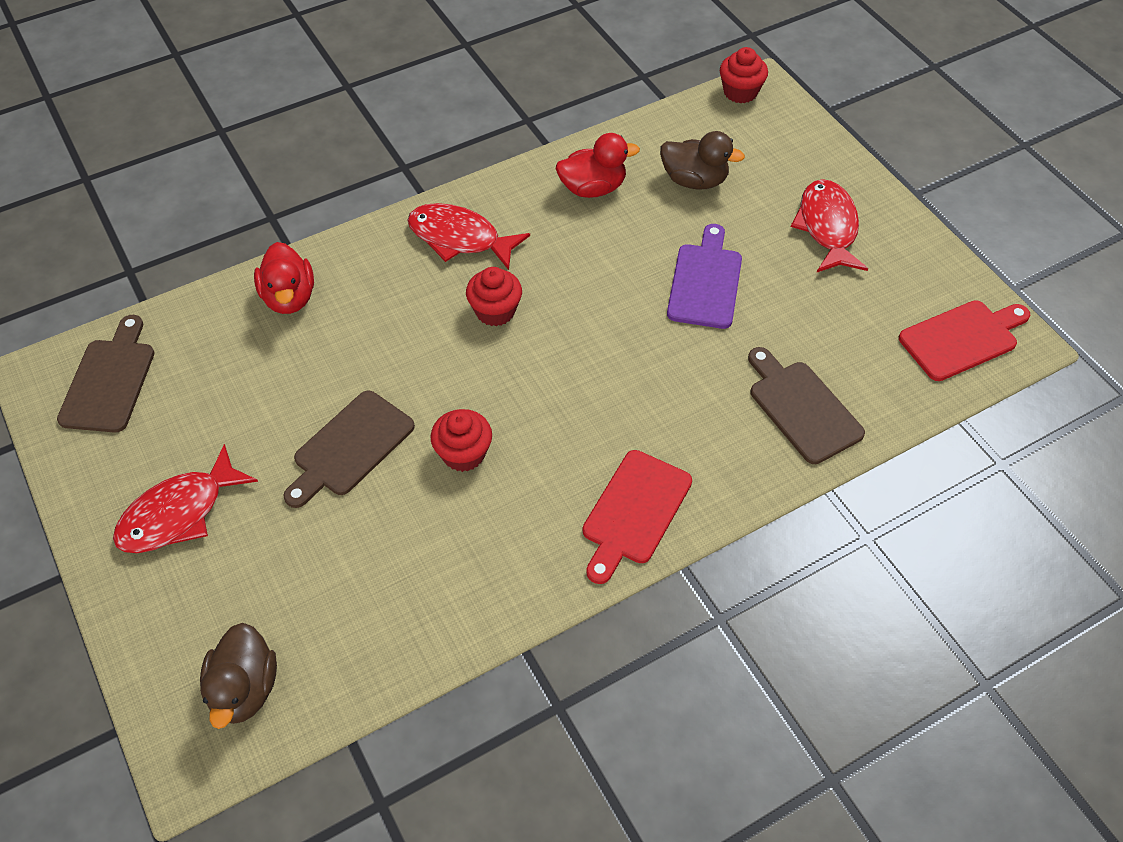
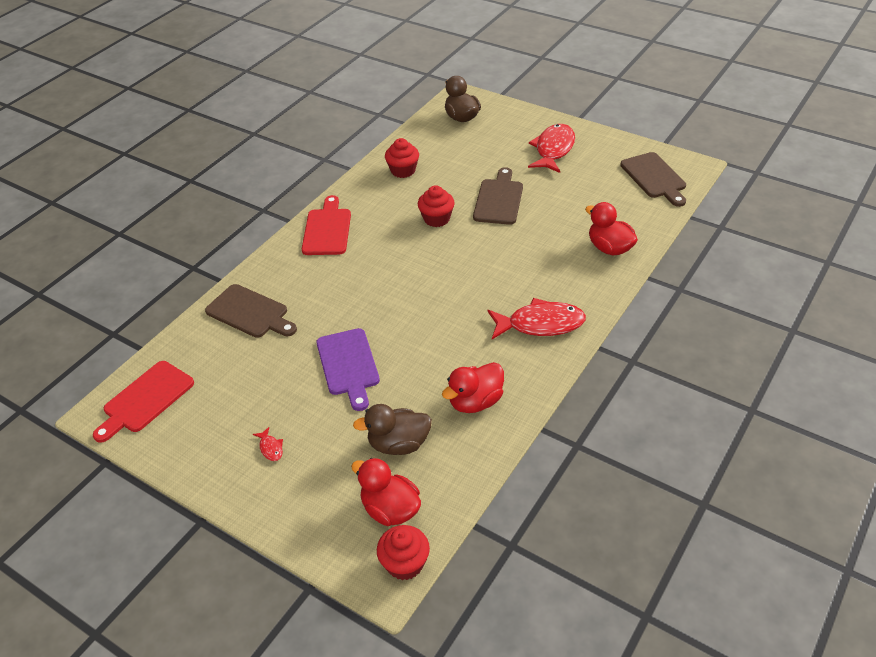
camera: 155 degrees right, 10 degrees down
(495, 311) = (478, 290): red cupcake -> red cupcake (403, 170)
(732, 132) = (390, 509): none -> red duck
(827, 227) = (270, 448): red fish -> red fish, size x0.41

